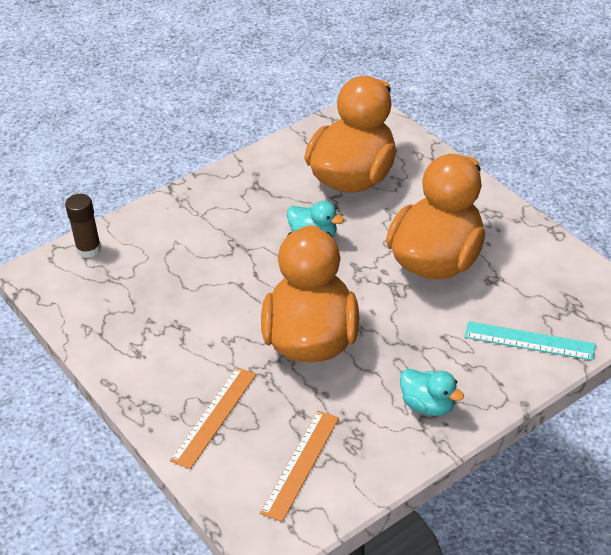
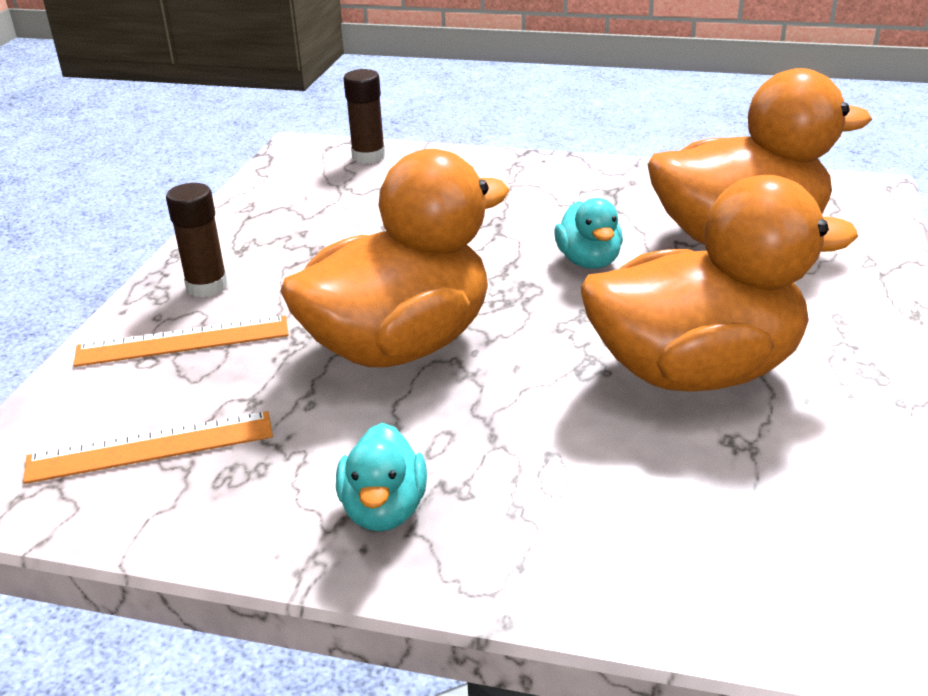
camera: 50 degrees right, 10 degrees down
(165, 384) = (207, 286): none -> brown glue stick
(529, 341) = (658, 551): turquoise ruler -> none

